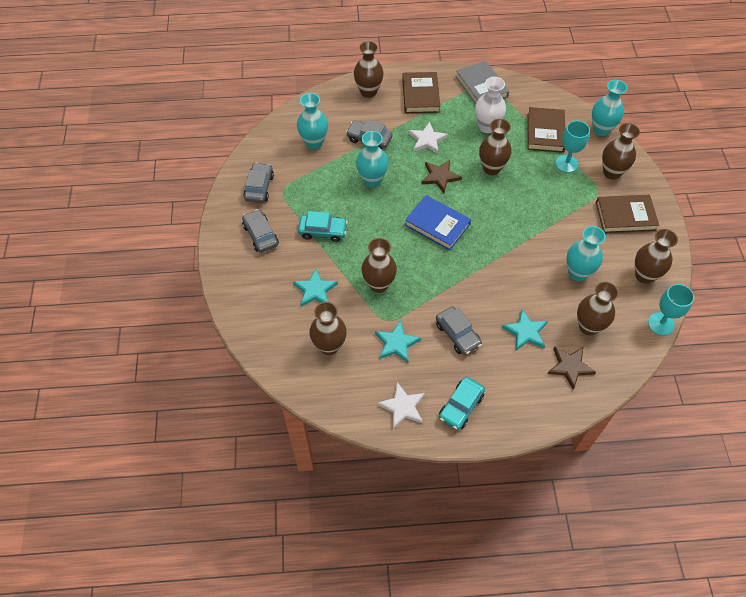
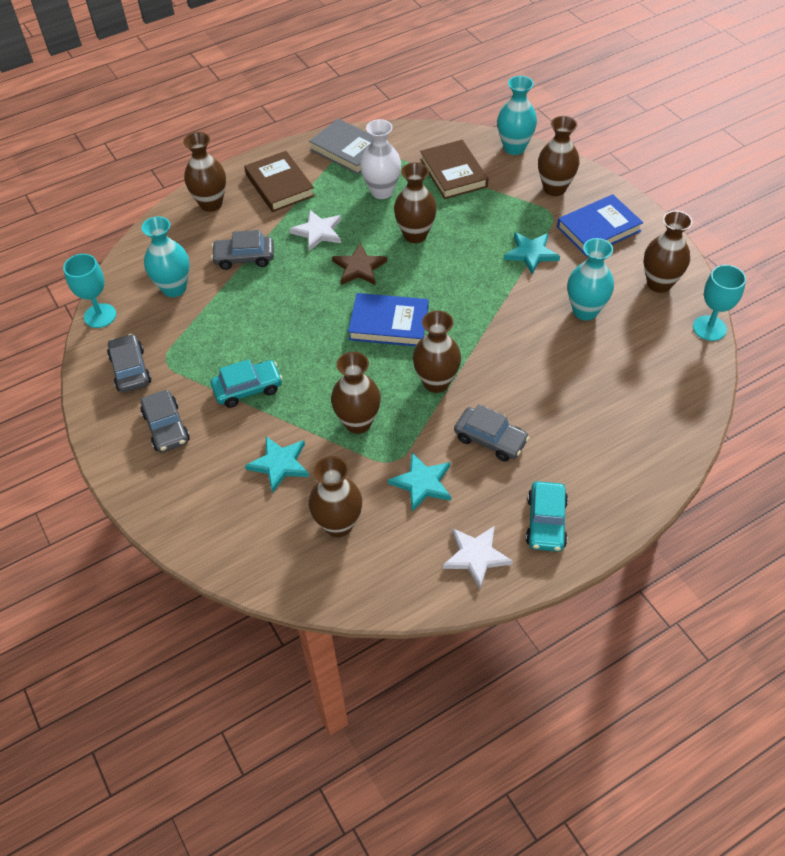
camera: 25 degrees left, 5 degrees down
(260, 235) = (166, 427): grey car -> grey car turned 150 degrees counterclockwise
(372, 180) = (276, 304): turquoise vase -> none
(525, 332) = (568, 402): turquoise star -> turquoise star (531, 253)
(566, 163) = (498, 198): turquoise goblet -> turquoise goblet (100, 316)
(570, 367) = (642, 419): brown star -> none
(588, 326) = (634, 365): brown vase -> brown vase (436, 382)
(625, 216) = (598, 229): brown book -> blue book

